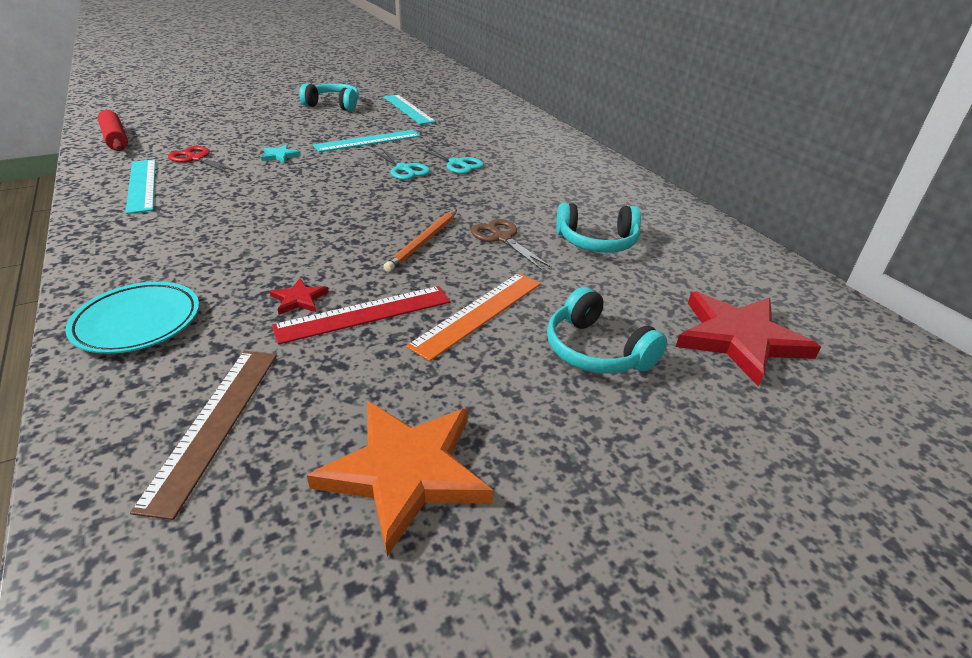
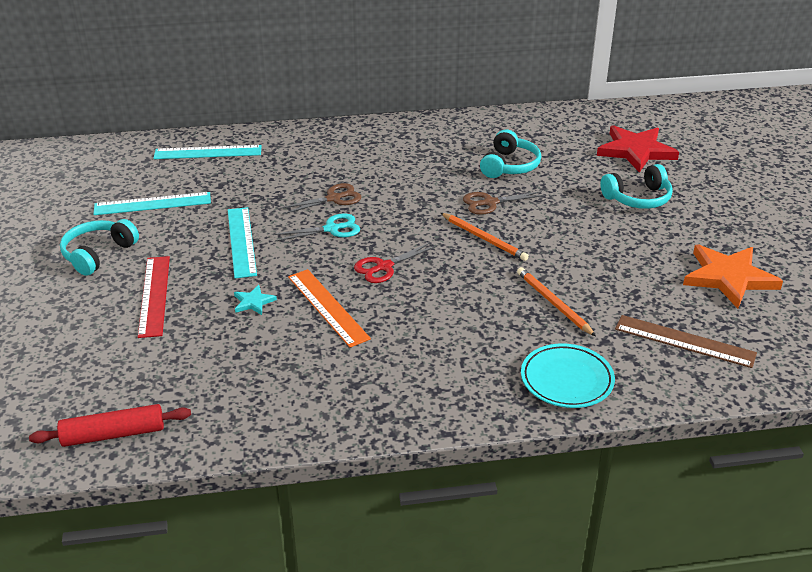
camera: 70 degrees left, 0 degrees up
(142, 185) = (289, 398): turquoise ruler -> turquoise ruler (208, 152)
(196, 159) = (229, 361): red scissors -> red scissors (384, 267)
(299, 299) = (553, 303): red star -> orange pencil
(364, 314) = (580, 276): red ruler -> red ruler (154, 295)
(457, 163) = (333, 198): turquoise scissors -> brown scissors
(478, 313) = (590, 231): orange ruler -> orange ruler (327, 307)

